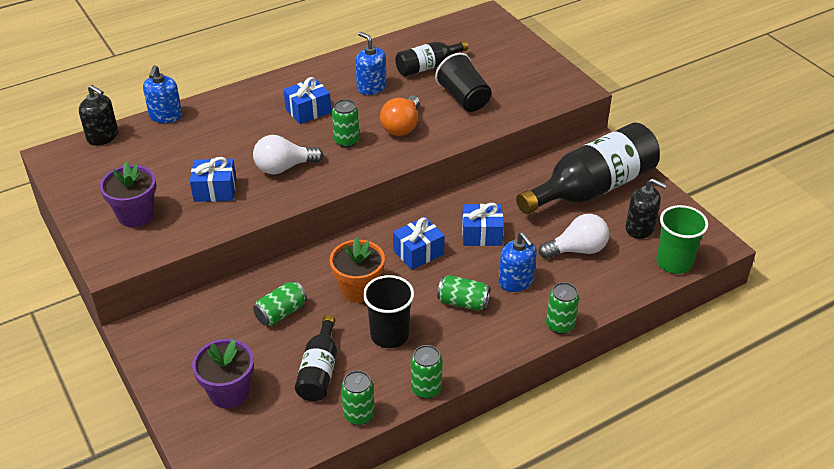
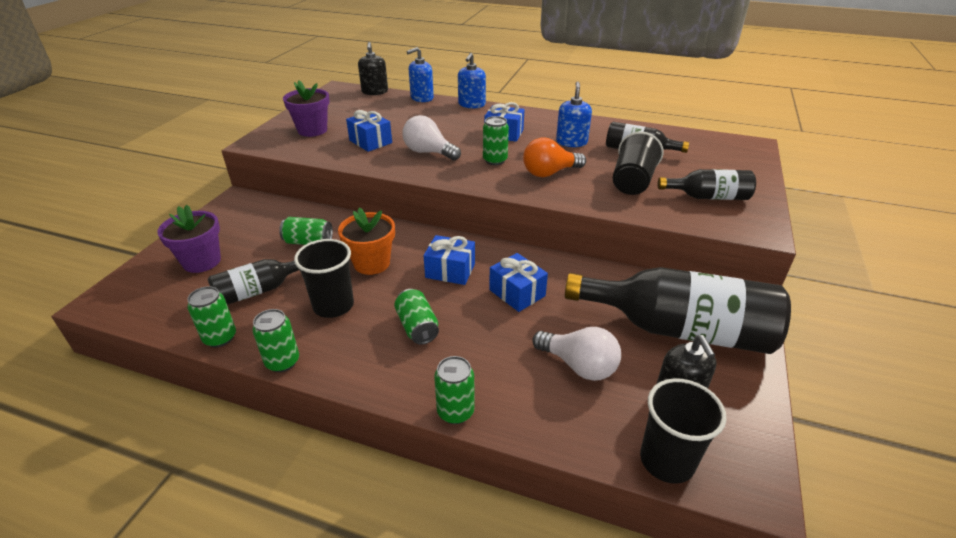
camera: 50 degrees right, 5 degrees down
(516, 281) = (482, 346): blue soap dispenser -> blue soap dispenser (471, 104)
(521, 81) = (708, 197): none -> black bottle
(674, 262) = (667, 460): green cup -> black cup

